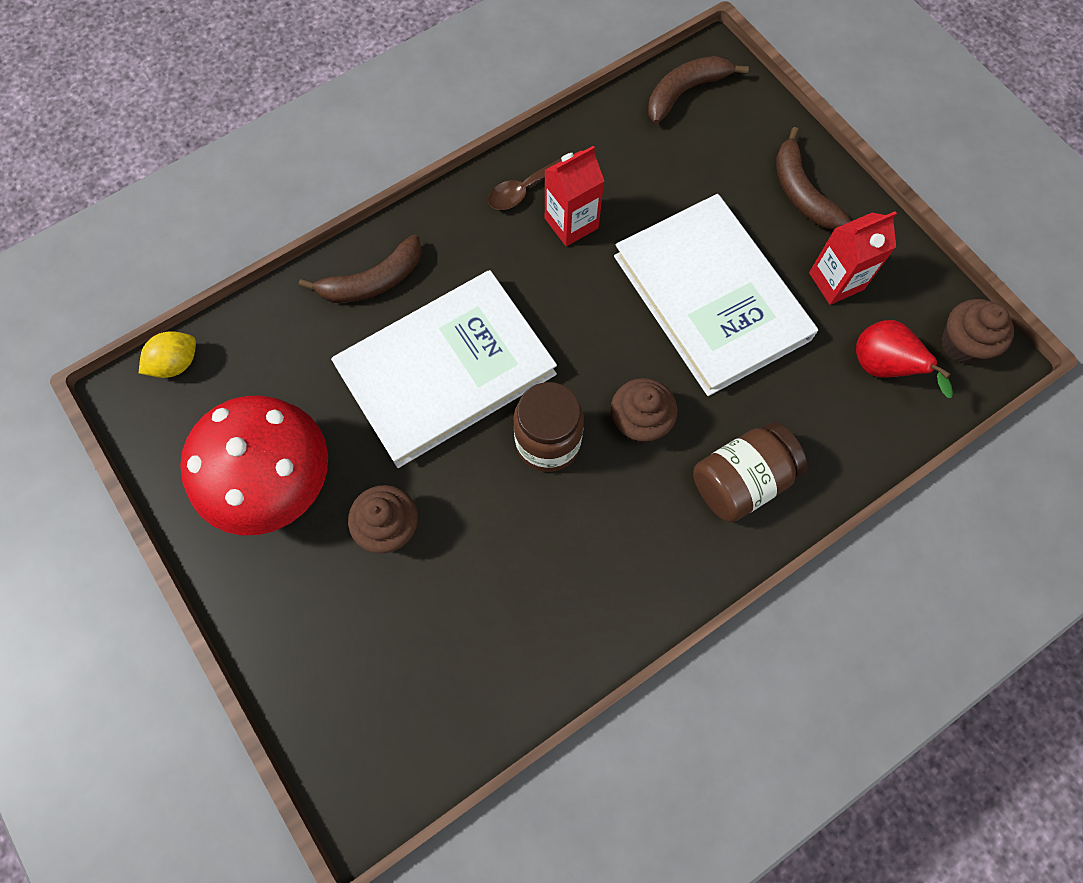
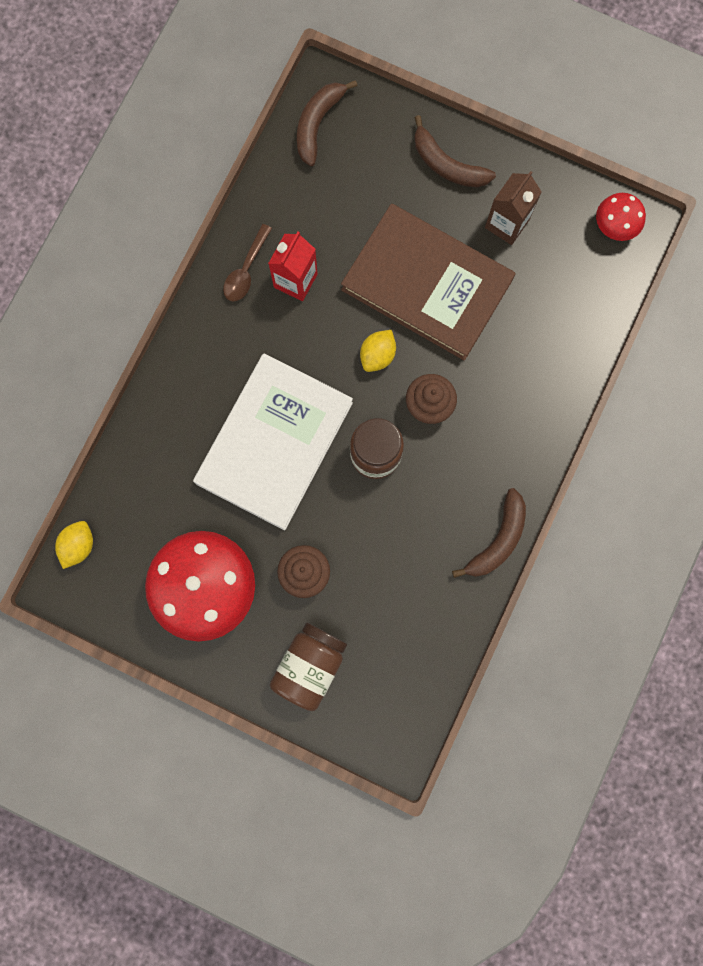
camera: 30 degrees left, 10 degrees up
(373, 281) = (179, 405): brown banana -> brown banana (498, 539)
(613, 341) = (377, 355): none -> yellow lemon
(710, 297) = (427, 285): white book -> brown book
(741, 481) = (518, 408): brown jar -> brown jar (310, 666)
(836, 281) = (507, 224): red carton -> brown carton
(882, 368) = (570, 273): red pear -> none
(962, 344) = (615, 226): brown cupcake -> red mushroom

